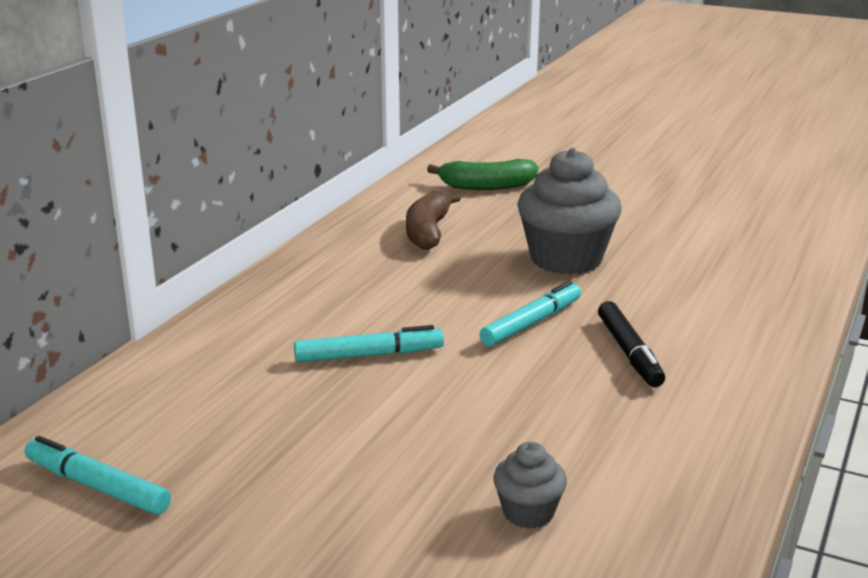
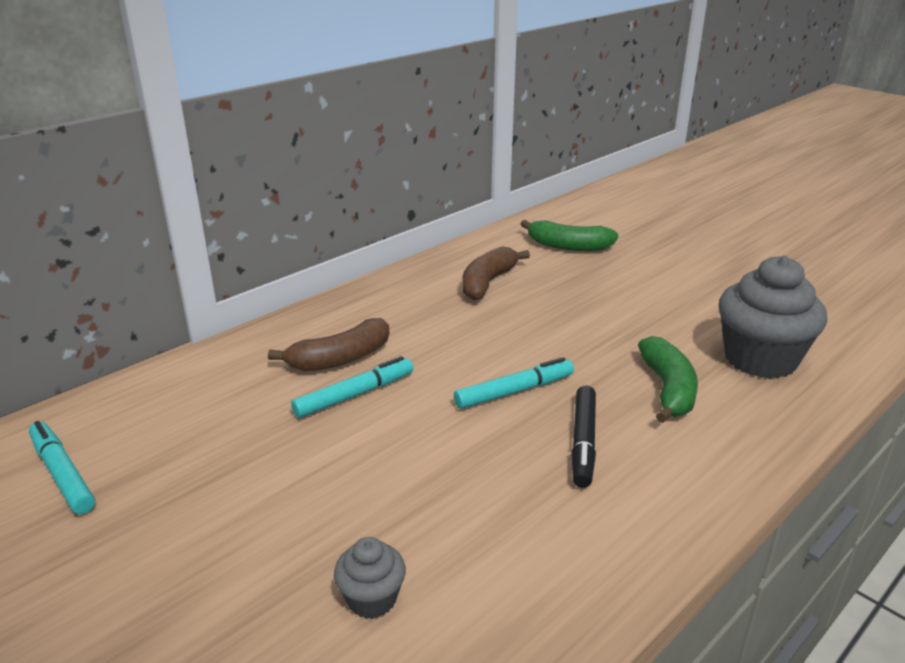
camera: 20 degrees right, 5 degrees up
(324, 326) = (340, 359): none -> brown banana
(368, 355) = (354, 395): turquoise marker -> turquoise marker turned 45 degrees counterclockwise
(566, 259) = (589, 331): grey cupcake -> grey cupcake (760, 359)
(675, 296) = (668, 389): none -> green banana

